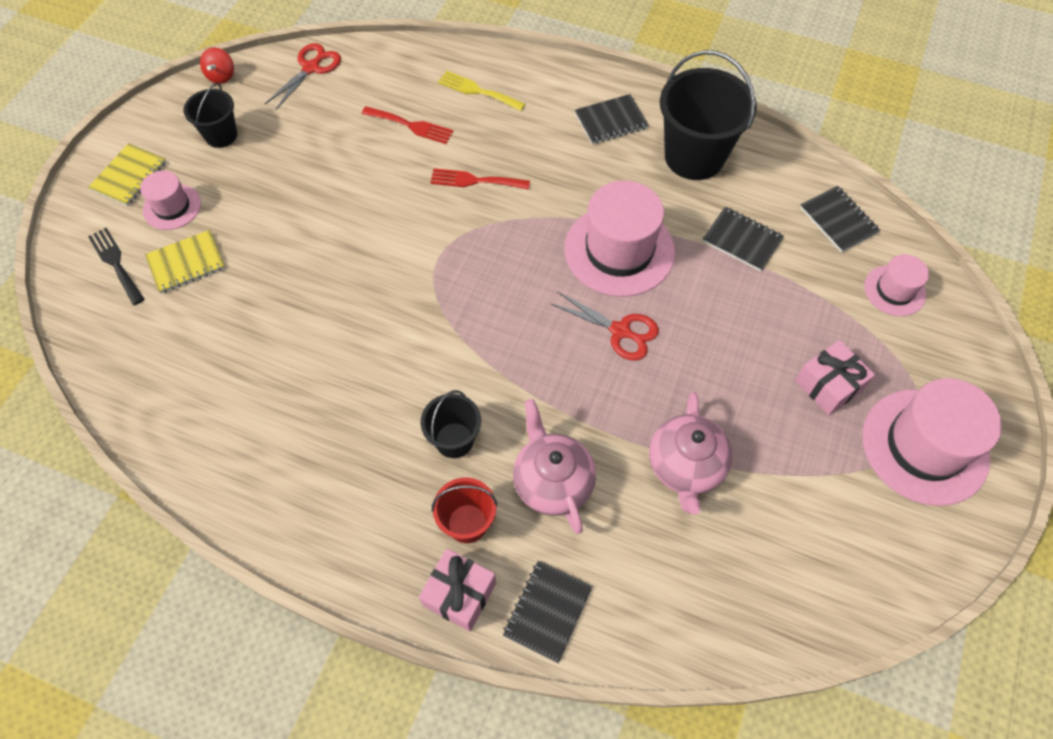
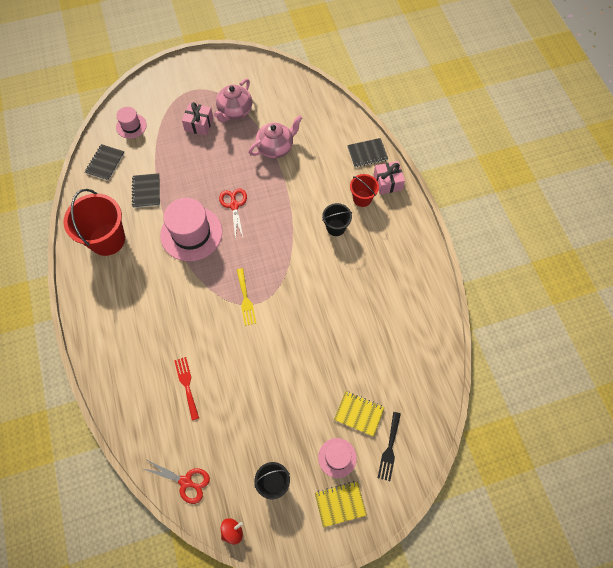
camera: 130 degrees left, 5 degrees up
(311, 68) = (186, 482): red scissors -> red scissors turned 150 degrees counterclockwise
(475, 181) = (199, 323): red fork -> none
(477, 91) = (135, 372): yellow fork -> yellow fork (245, 299)
(552, 482) = (321, 184): pink teapot -> pink teapot (235, 111)
(611, 121) = (109, 291): black notebook -> none
(694, 157) = (107, 239): black bucket -> red bucket
(925, 446) = (201, 85): pink hat -> none

